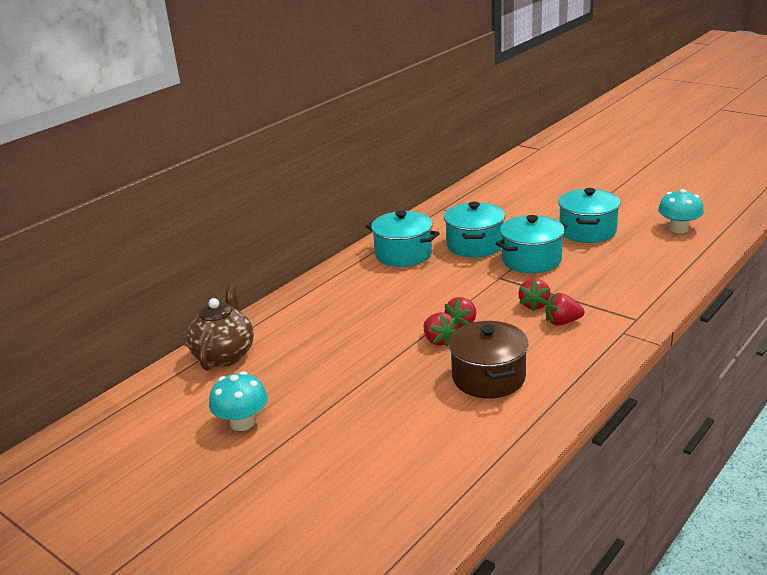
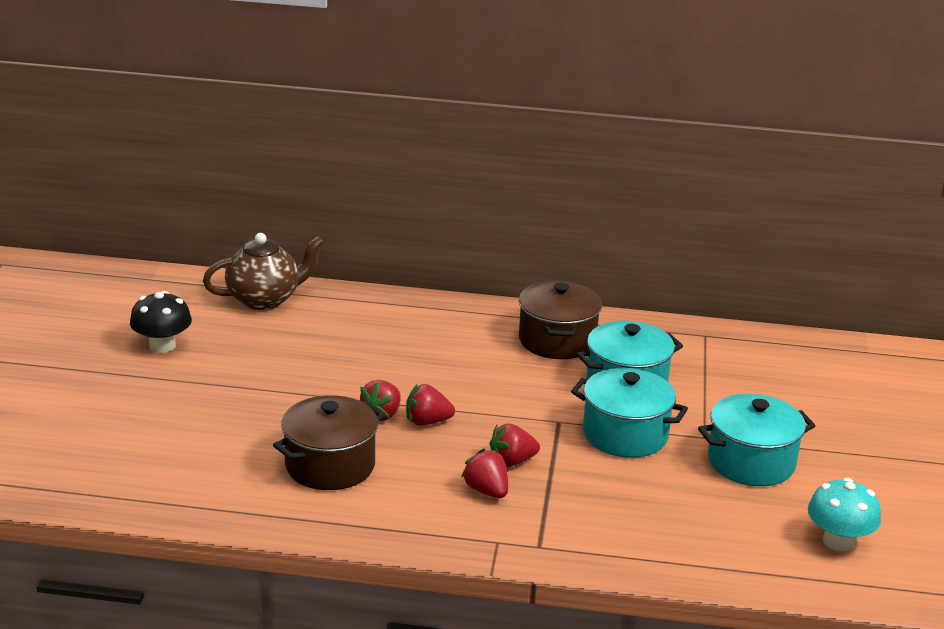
camera: 55 degrees right, 0 degrees up
(242, 423) = (162, 345): turquoise mushroom -> black mushroom
(403, 254) = (557, 341): turquoise pot -> brown pot

